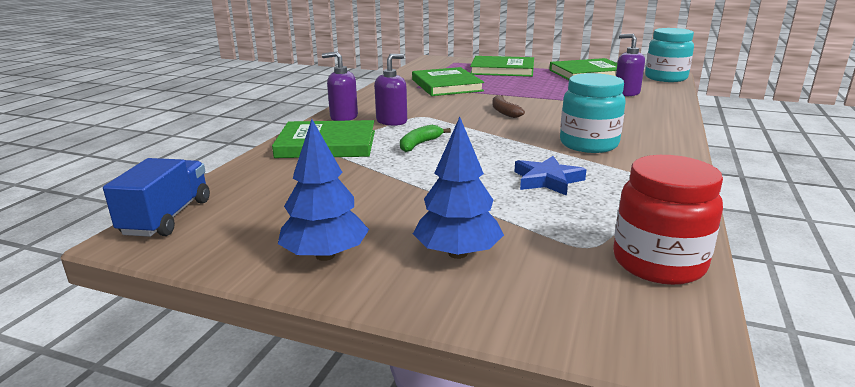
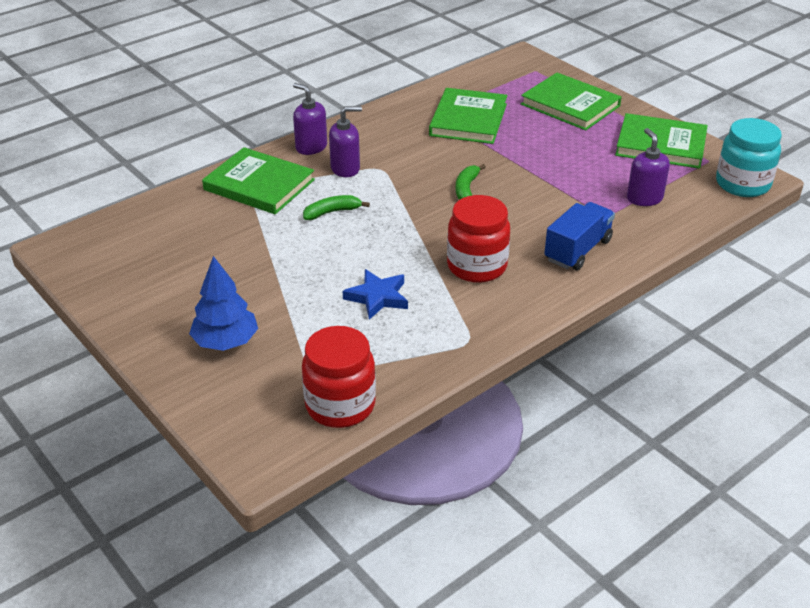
camera: 30 degrees right, 15 degrees up
(167, 217) = (85, 234): blue truck -> blue truck (577, 250)
(325, 255) = (147, 310): blue tree -> none
(504, 112) = (466, 188): brown banana -> green banana
(588, 144) = (477, 266): turquoise jar -> red jar

